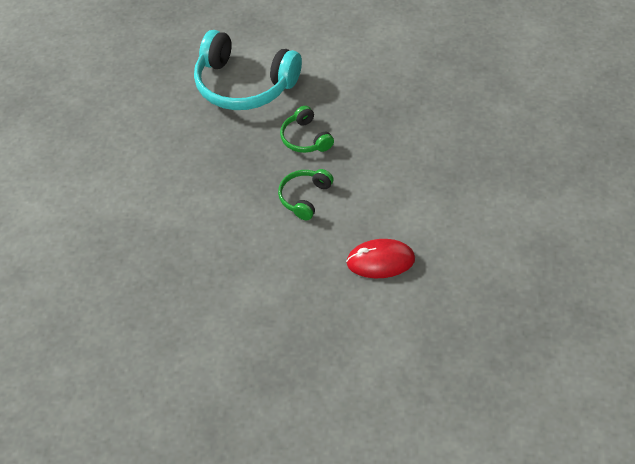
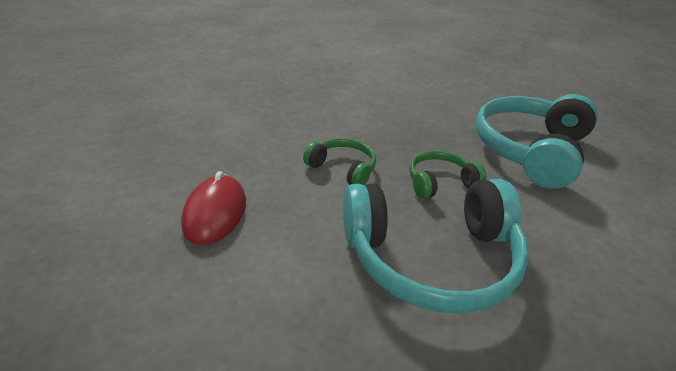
camera: 95 degrees right, 15 degrees down
(384, 141) = (431, 257): none -> turquoise headphones

